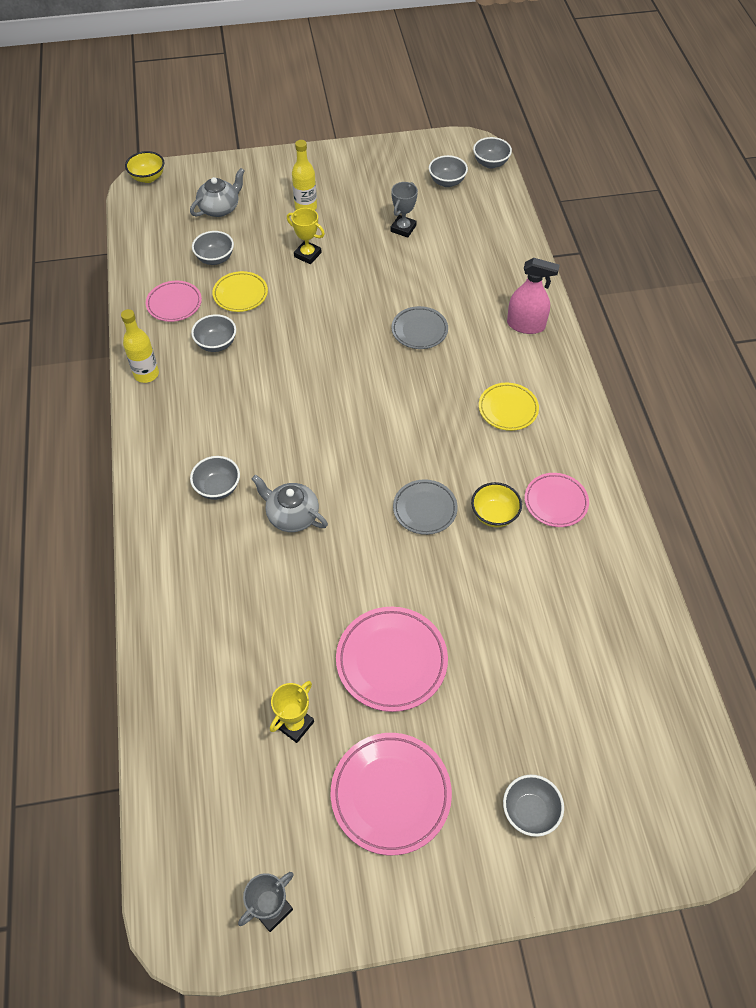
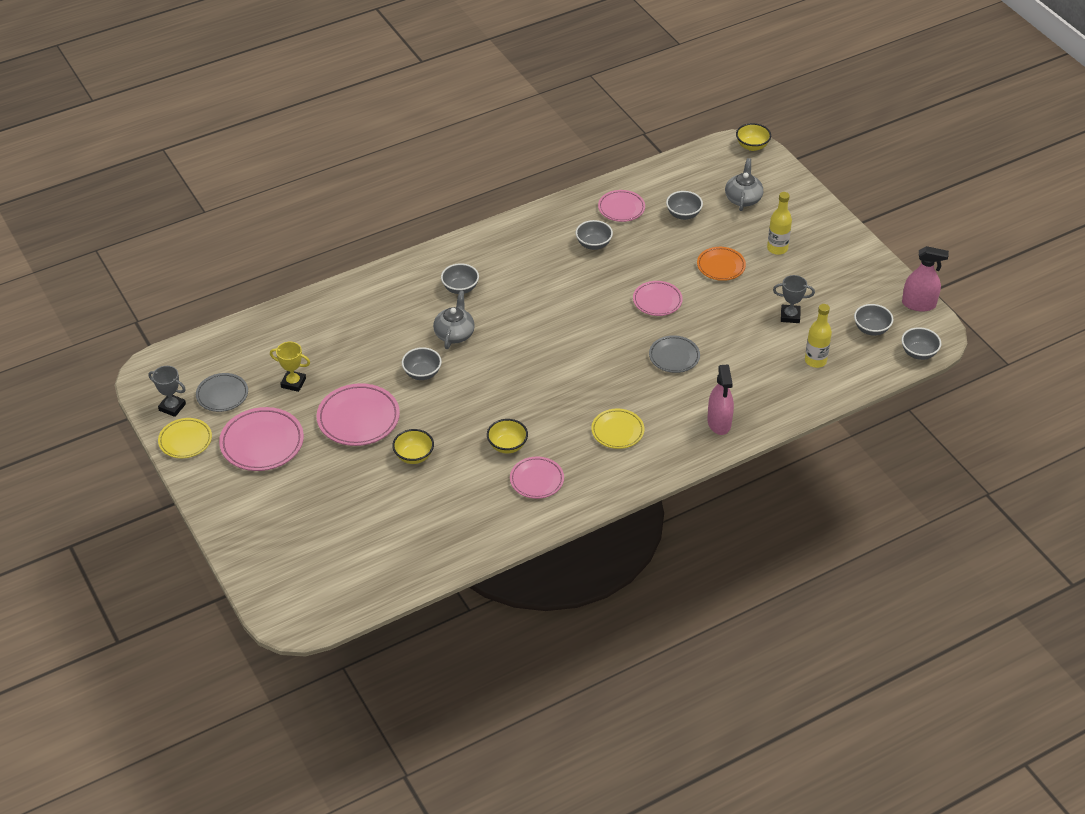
camera: 70 degrees right, 10 degrees down
(146, 374) = (544, 217): yellow bottle -> yellow bottle (815, 361)
(220, 208) = (743, 198): grey teapot -> grey teapot turned 105 degrees counterclockwise
(240, 294) = (653, 241): yellow plate -> yellow plate (185, 440)
(307, 255) = (721, 266): yellow trophy -> orange plate
(332, 318) = (657, 301): none -> pink plate
(425, 509) = (494, 404): grey plate -> grey plate (222, 395)
(429, 143) = (918, 304): none -> pink spray bottle
(477, 615) = (414, 456): none -> yellow bowl
(530, 811) = (274, 516): grey bowl -> grey bowl (422, 373)

